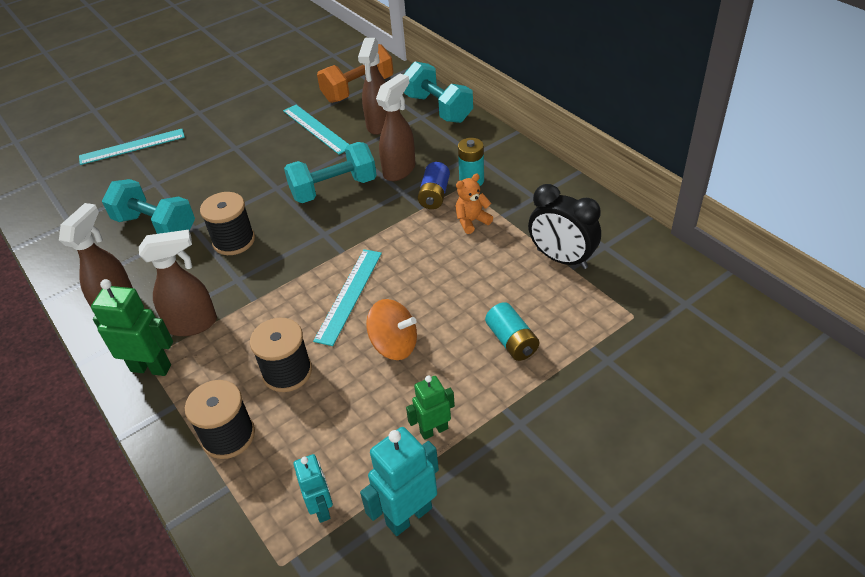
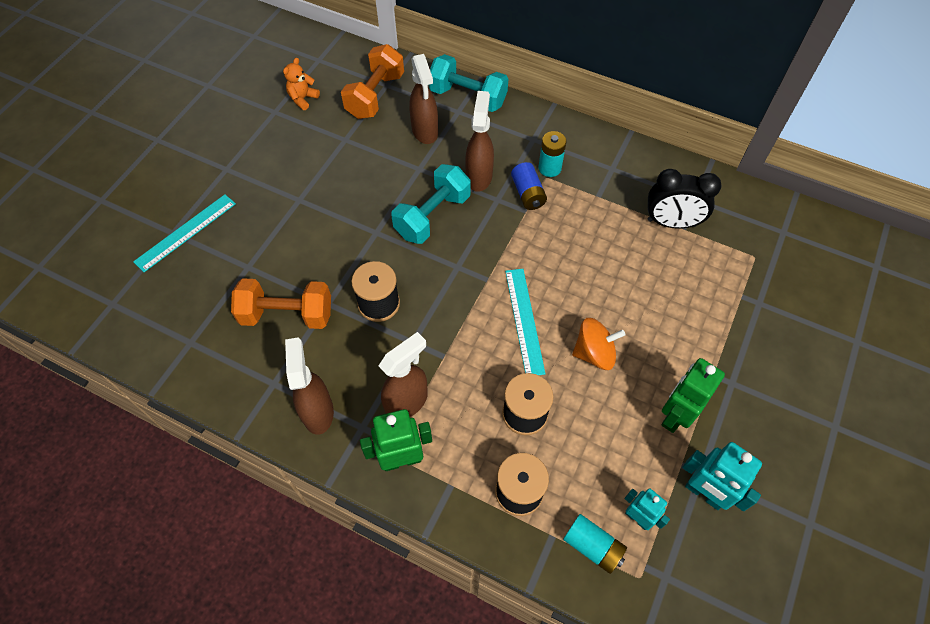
camera: 30 degrees left, 15 degrees up
(155, 226) = (287, 314): turquoise dumbbell -> orange dumbbell
(316, 129) = (367, 153): turquoise ruler -> none
(408, 515) = (704, 493): turquoise robot -> turquoise robot turned 75 degrees counterclockwise
(434, 430) = (675, 415): green robot -> green robot, size x1.56
(472, 221) = (577, 210): orange teddy bear -> orange teddy bear (303, 99)
(512, 341) = (681, 313): turquoise battery -> turquoise battery (593, 546)

